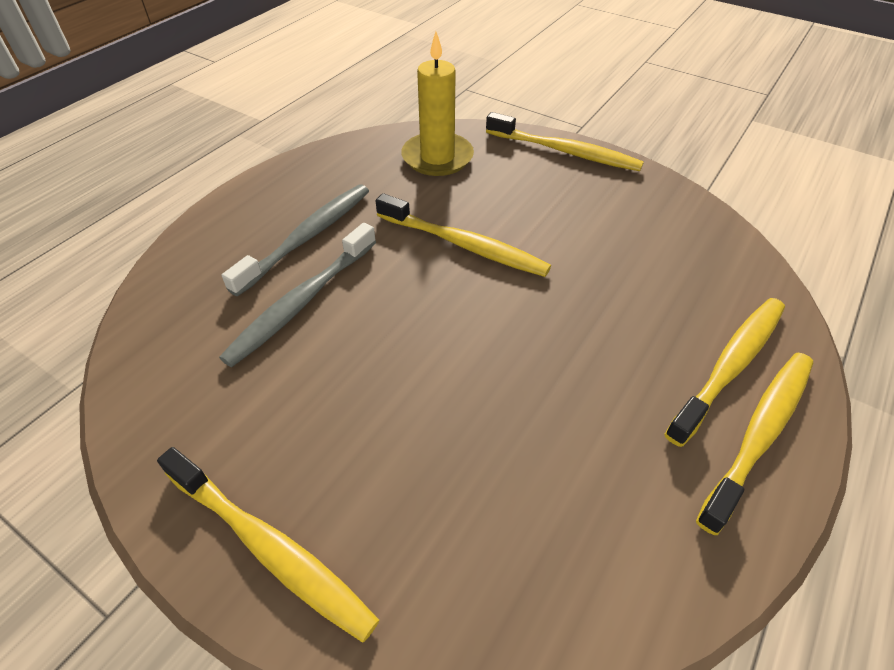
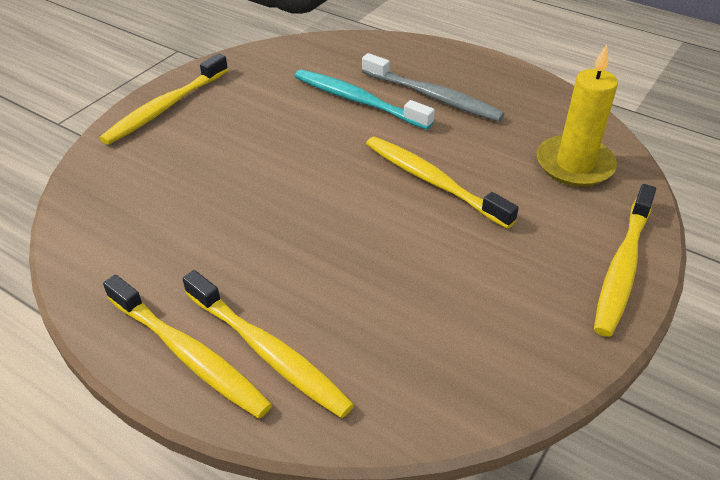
camera: 90 degrees right, 5 degrees down
(302, 302) = (358, 100): grey toothbrush -> turquoise toothbrush
(464, 245) = (433, 181): yellow toothbrush -> yellow toothbrush turned 105 degrees clockwise

